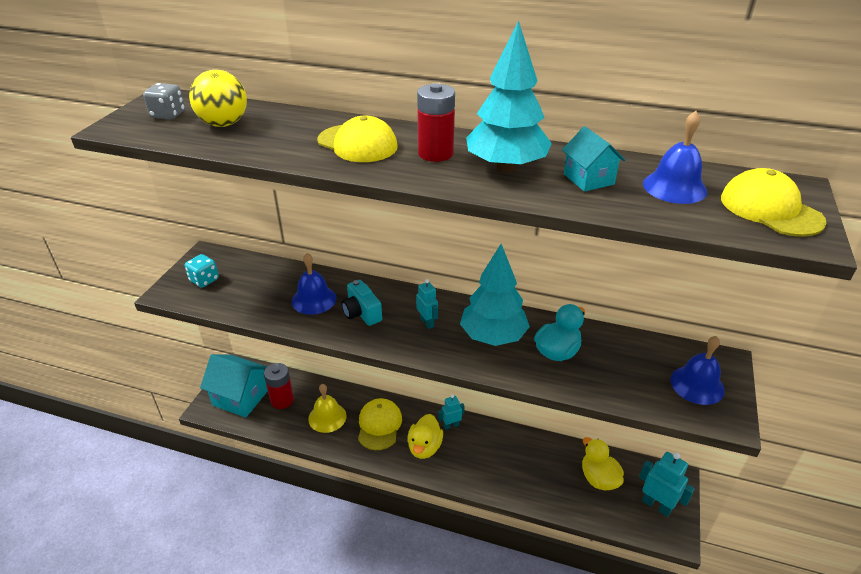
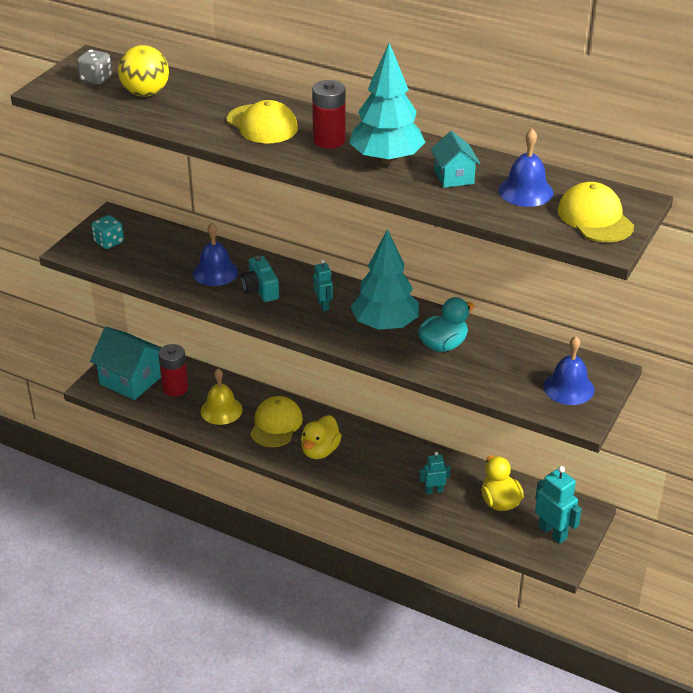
camera: 10 degrees right, 0 degrees up
(451, 425) = (354, 434): turquoise robot -> turquoise robot (434, 491)

